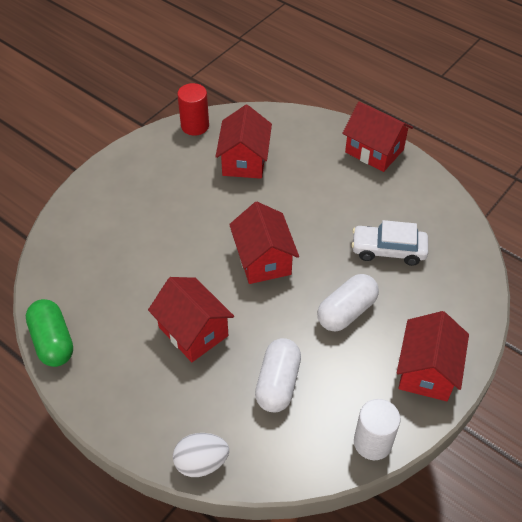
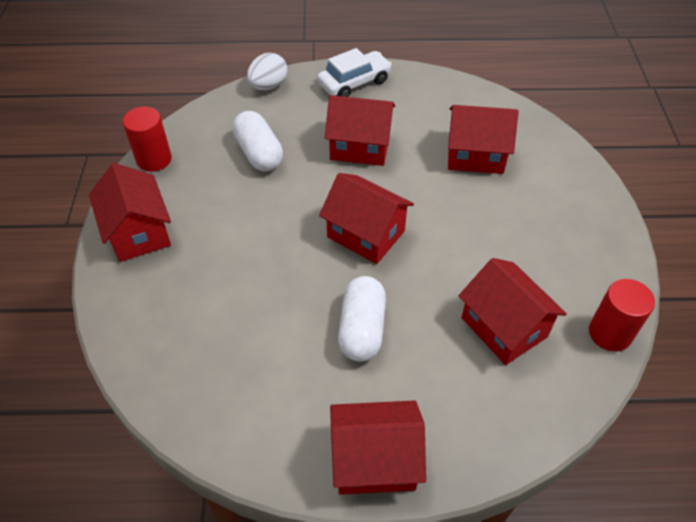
camera: 140 degrees right, 0 degrees up
(53, 341) = (449, 85): green capsule -> none
(122, 264) = (475, 155): none -> red house
(346, 311) = (247, 237): white capsule -> white capsule (362, 329)
(372, 442) = (154, 159): white cylinder -> red cylinder
(388, 250) = (252, 324): white car -> white car (354, 83)

